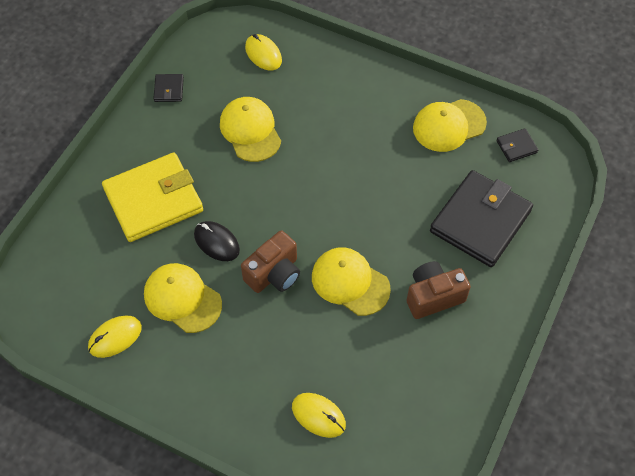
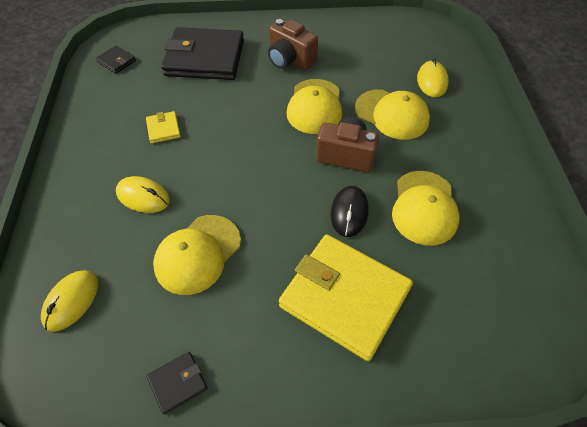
camera: 120 degrees left, 5 degrees down
(115, 337) = (505, 238): yellow mouse -> yellow mouse (143, 196)
(395, 153) = (163, 129): none -> yellow wallet
(449, 125) = (112, 106): yellow cap -> yellow cap (392, 114)

